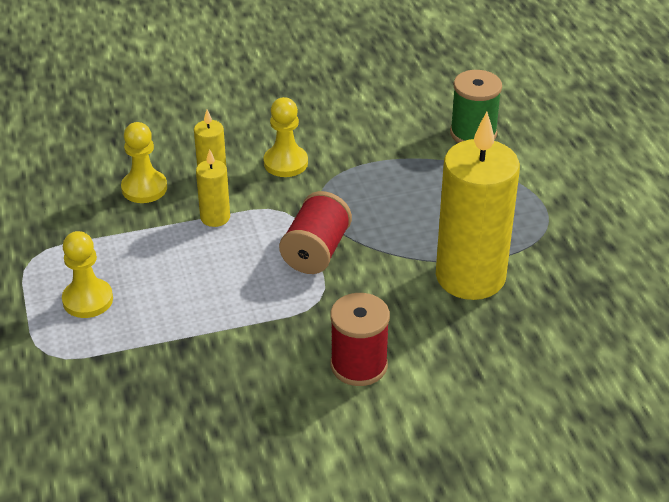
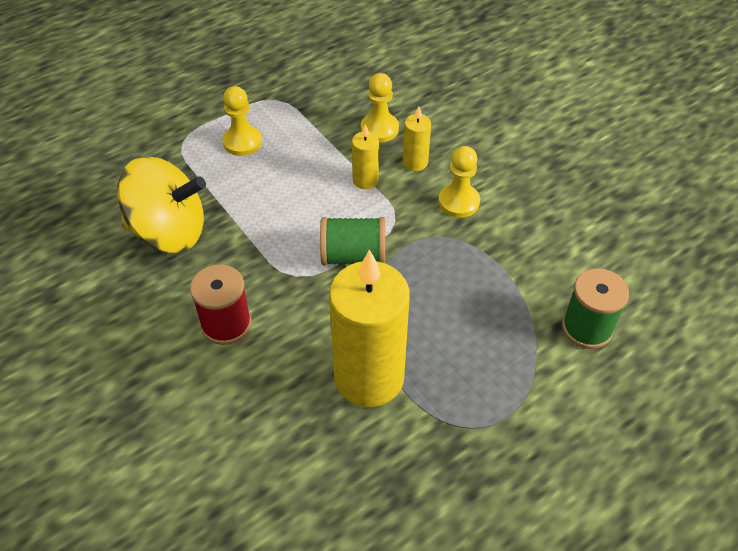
camera: 70 degrees right, 10 degrees up
(197, 390) = (169, 232): none -> yellow spinning top
(316, 251) = (353, 256): red spool -> green spool

